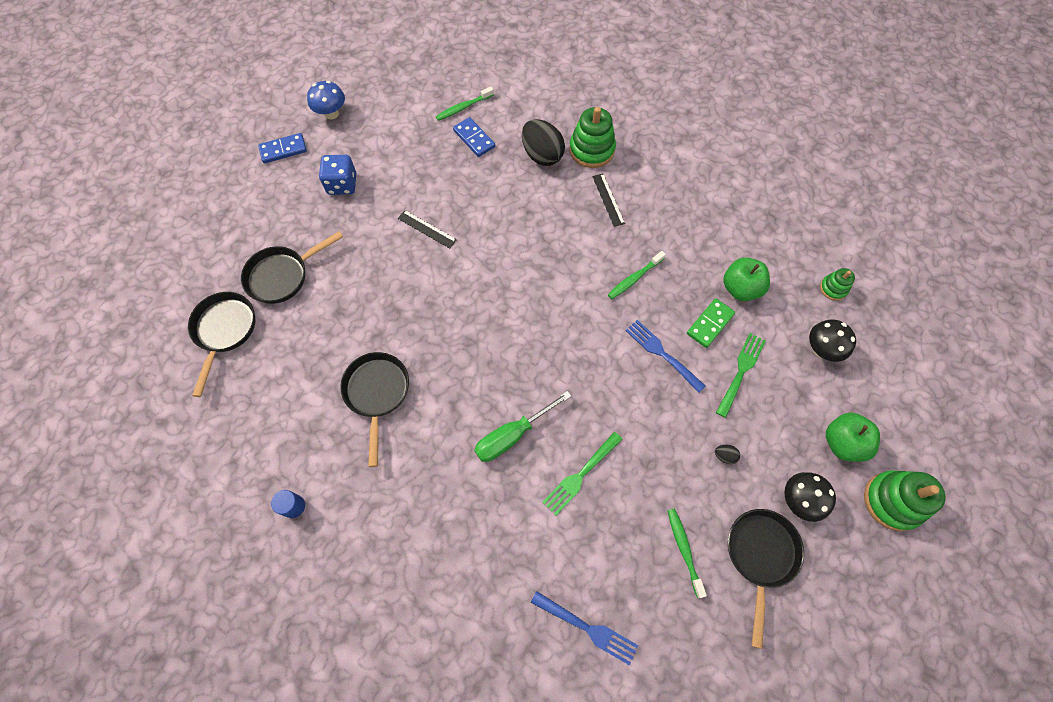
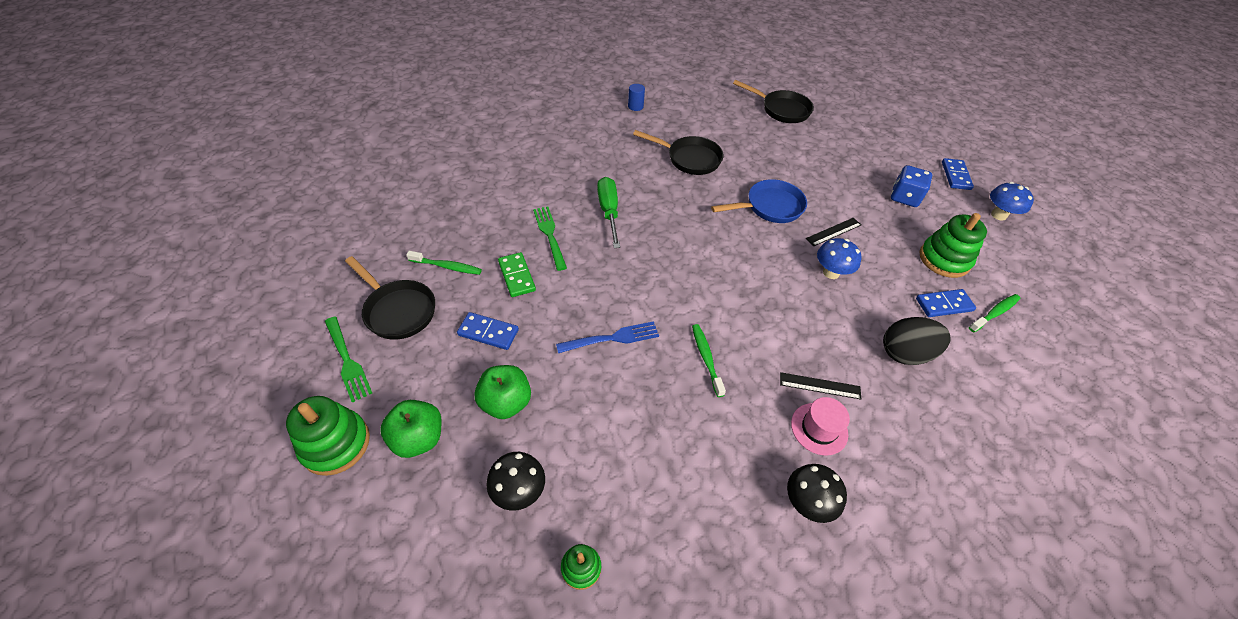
camera: 115 degrees right, 15 degrees down
(282, 276) = (818, 144): black pan -> none
(419, 290) = (770, 207): none -> blue pan
(463, 107) = (994, 313): green toothbrush -> green toothbrush turned 60 degrees clockwise
(483, 219) = (831, 272): none -> blue mushroom
(586, 628) = (451, 195): blue fork -> none
(591, 150) = (902, 405): green stacking toy -> green stacking toy (944, 259)
(644, 192) = (819, 428): none -> pink hat
(710, 324) = (617, 396): green domino -> green domino (517, 276)
(724, 456) = (488, 332): black egg -> blue domino
(740, 288) = (641, 453): green apple -> green apple (506, 402)
(741, 372) = (550, 393): green fork -> green fork (347, 360)
(799, 500) = (408, 365): black mushroom -> black mushroom (807, 503)

